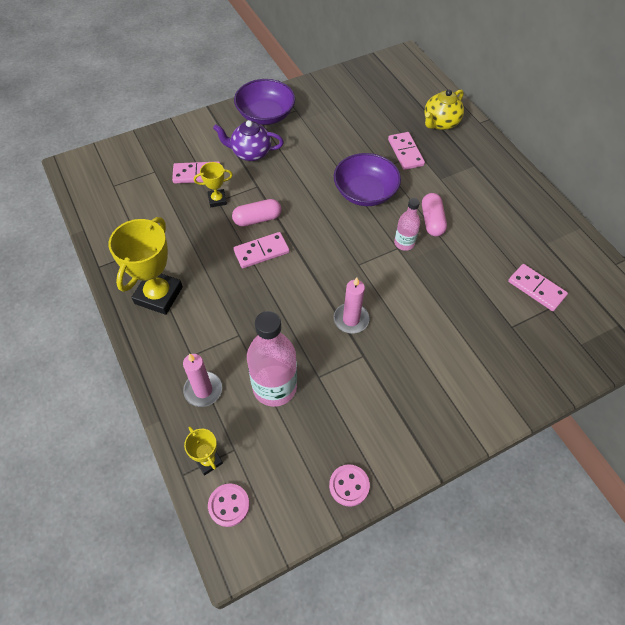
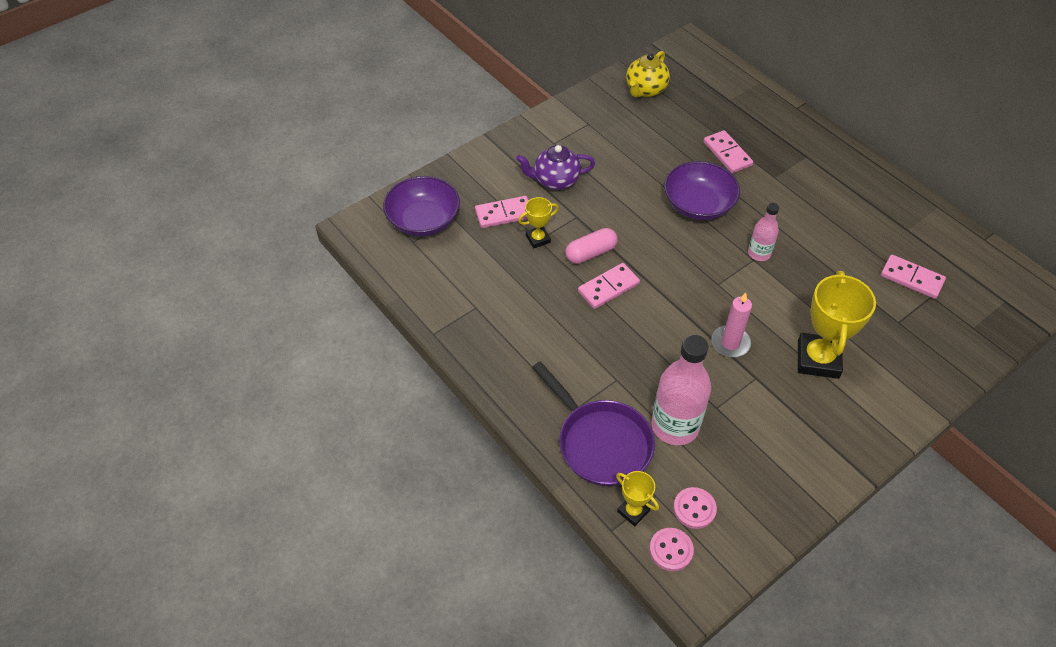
camera: 10 degrees left, 5 degrees down
(158, 295) = (513, 353): yellow trophy -> yellow trophy (818, 359)
(203, 390) = (600, 443): pink candle -> purple pan
(265, 115) = (556, 134): purple bowl -> purple bowl (423, 220)
(349, 485) = (786, 508): pink button -> pink button (694, 509)
(432, 221) = (780, 224): pink capsule -> none
(440, 123) = (754, 115): yellow teapot -> yellow teapot (645, 90)

